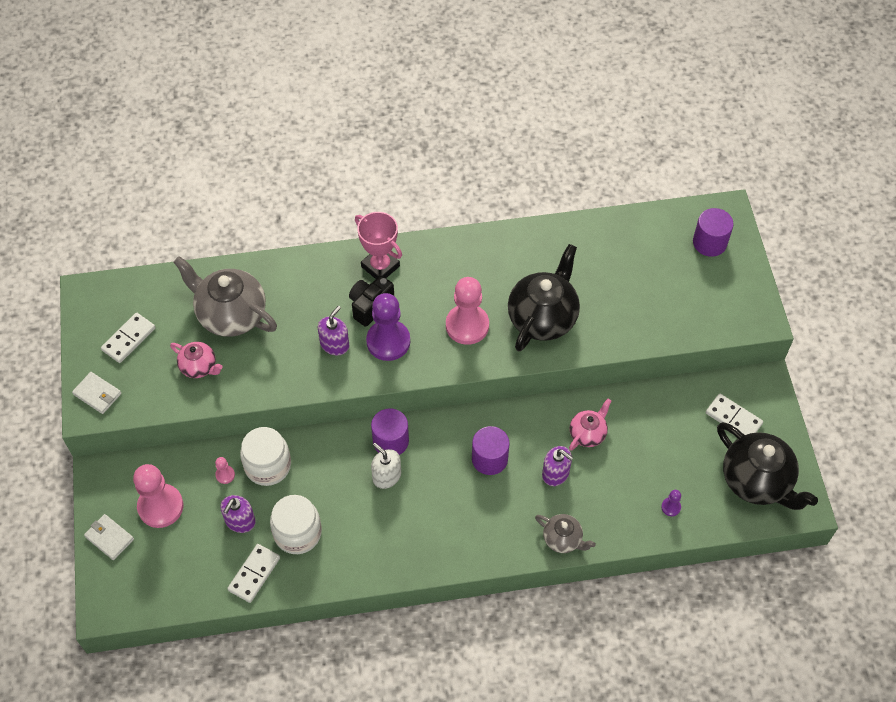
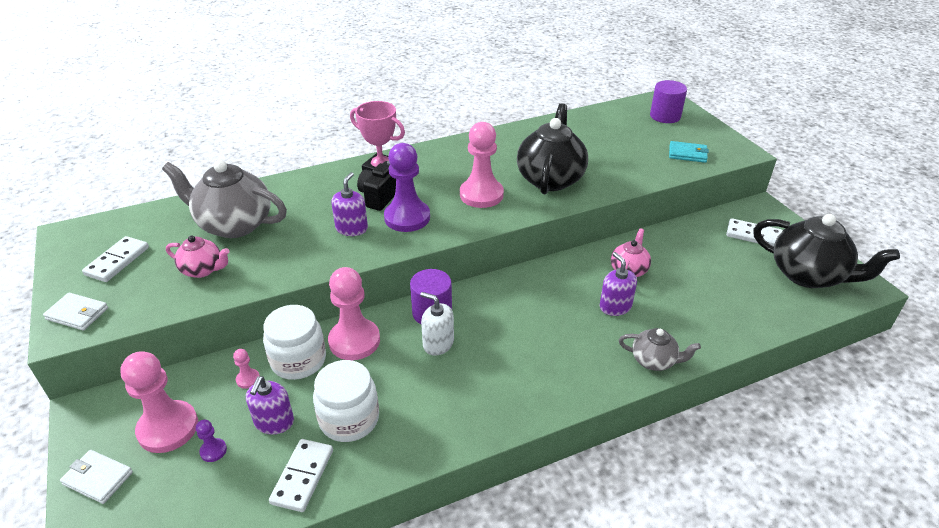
camera: 15 degrees left, 20 degrees down
(317, 456) = (354, 341): none -> pink pawn
(489, 459) = (542, 307): purple cylinder -> none
(555, 473) = (615, 306): purple soap dispenser -> purple soap dispenser turned 135 degrees counterclockwise
(671, 507) = (744, 311): purple pawn -> purple pawn (213, 451)
(701, 311) = (687, 154): none -> turquoise wallet

